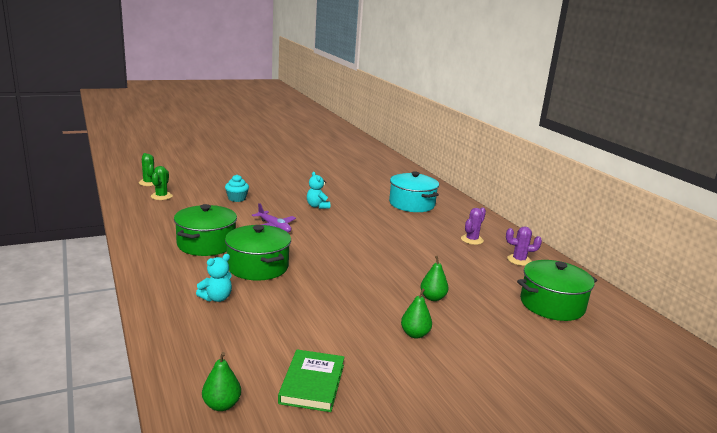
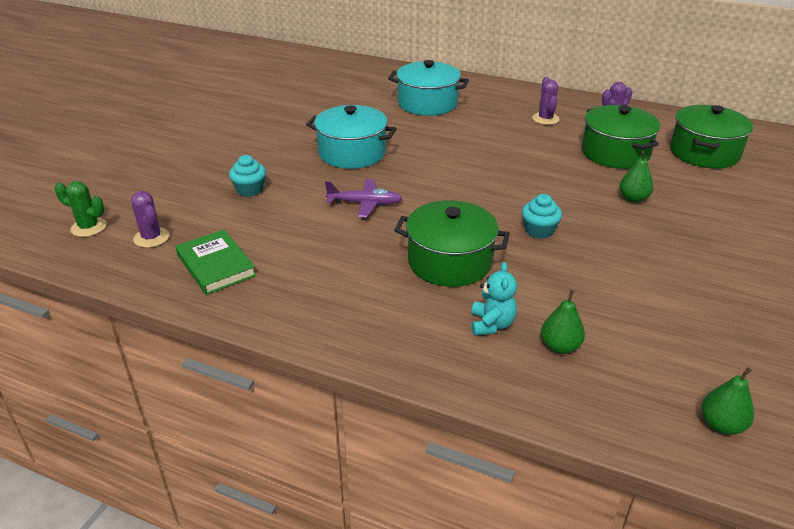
camera: 40 degrees left, 15 degrees up
(161, 196) = (151, 238): green cactus -> purple cactus
(206, 244) = (345, 269): green pot -> green pot (615, 153)
(312, 384) = (727, 346): green book -> green book (216, 265)
(317, 206) = (352, 153): turquoise teddy bear -> turquoise pot
(335, 280) = (539, 230): none -> turquoise cupcake
(415, 334) = (689, 244): green pear -> green pear (560, 346)

